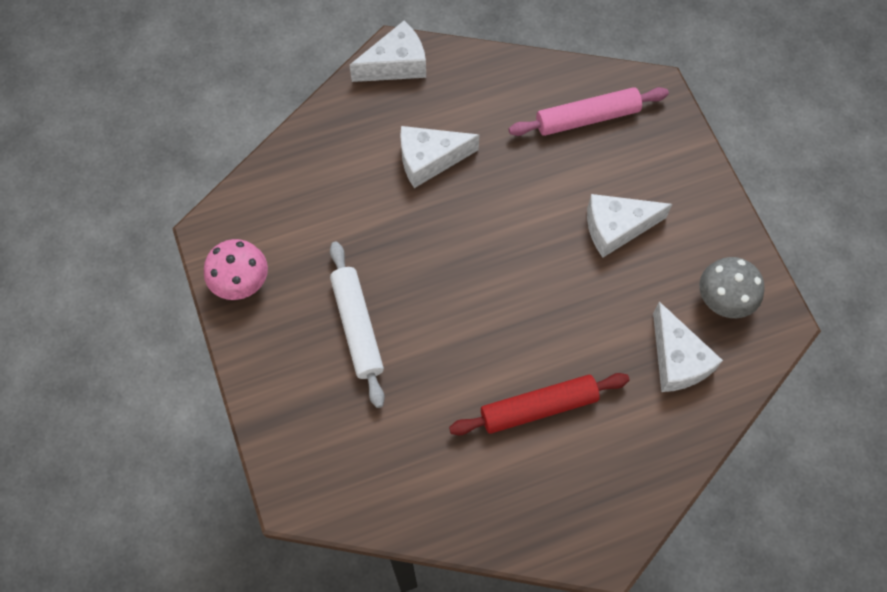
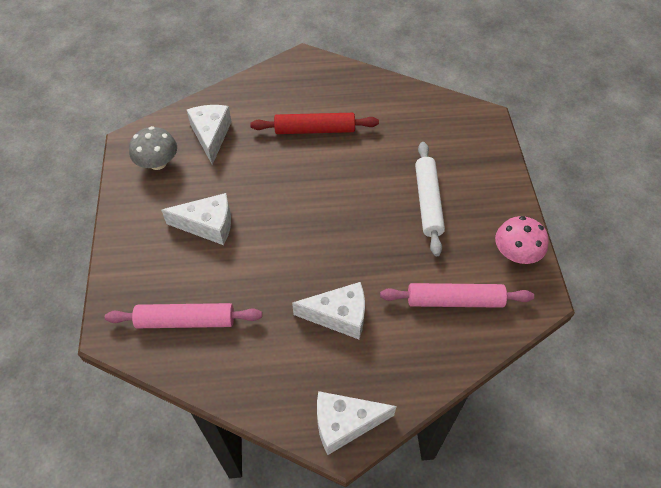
camera: 165 degrees left, 10 degrees down
(307, 206) = (454, 300): none -> pink rolling pin

